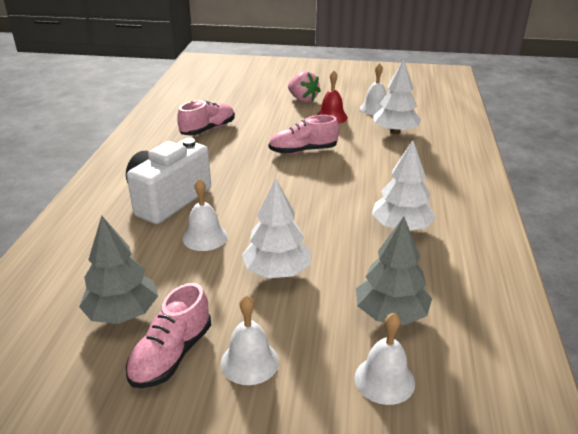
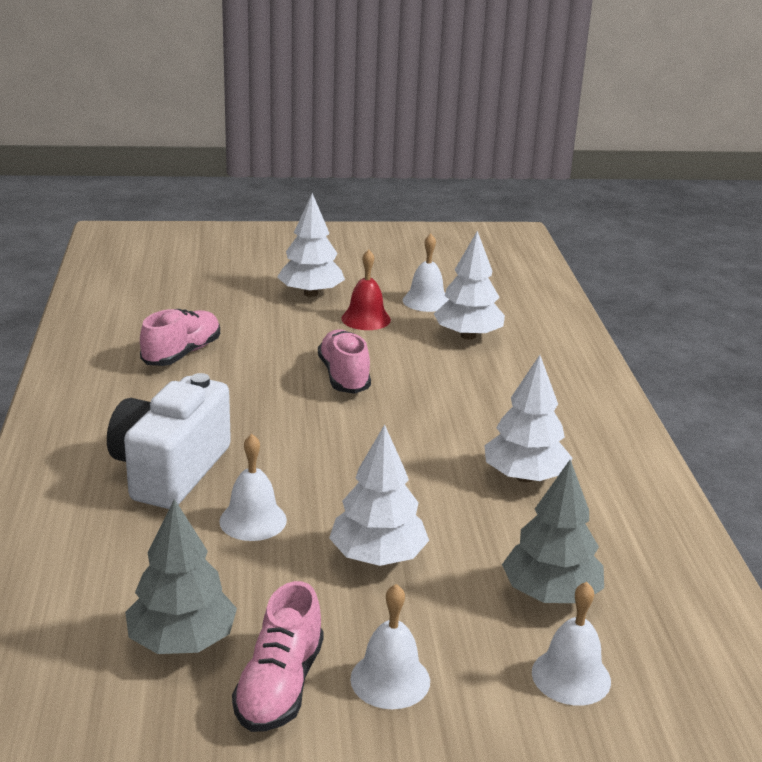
camera: 15 degrees left, 5 degrees down
(302, 99) = (311, 293): pink strawberry -> white tree
(303, 151) = (344, 376): pink shoe -> pink shoe turned 105 degrees clockwise

